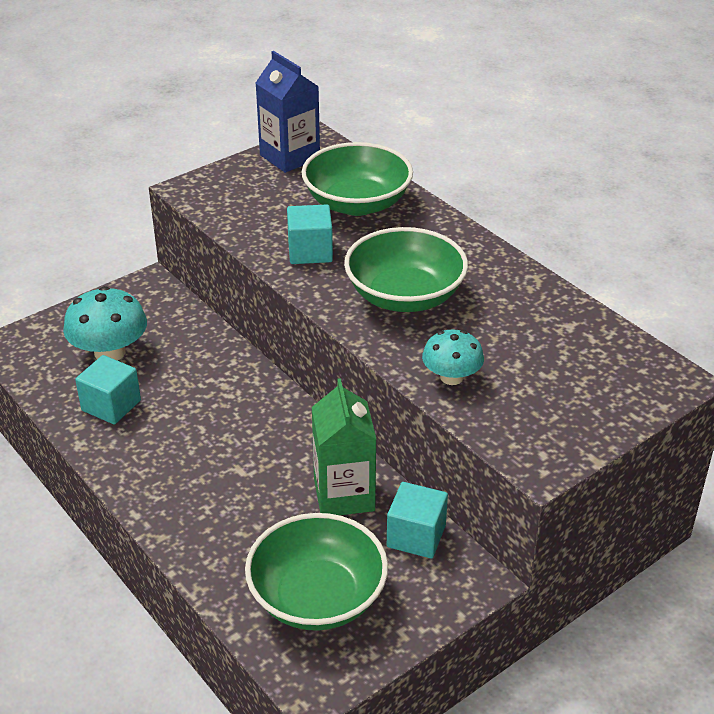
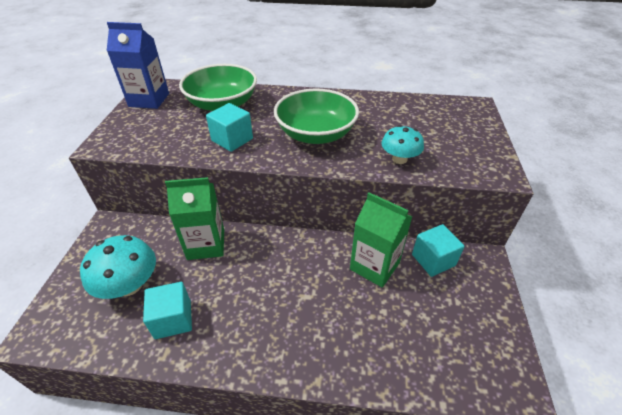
camera: 45 degrees left, 5 degrees up
(212, 360) = (206, 244): none -> green carton
(317, 597) = (444, 335): green bowl -> none

